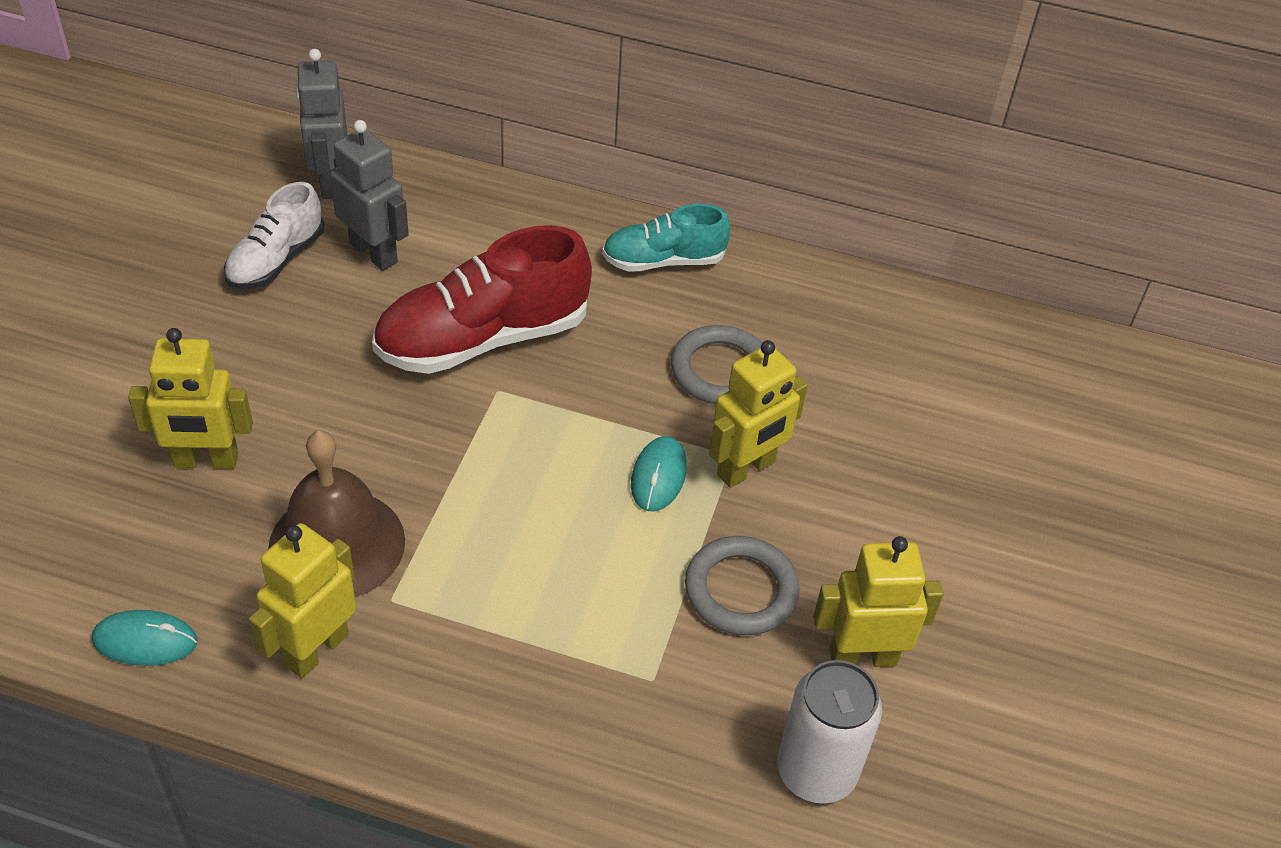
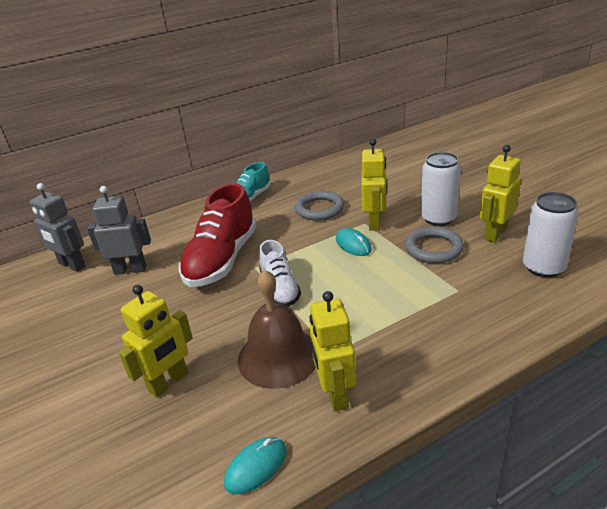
camera: 40 degrees left, 15 degrees down
(276, 260) = (87, 301): white shoe -> white shoe (280, 289)
(839, 551) = (438, 218): none -> white can

